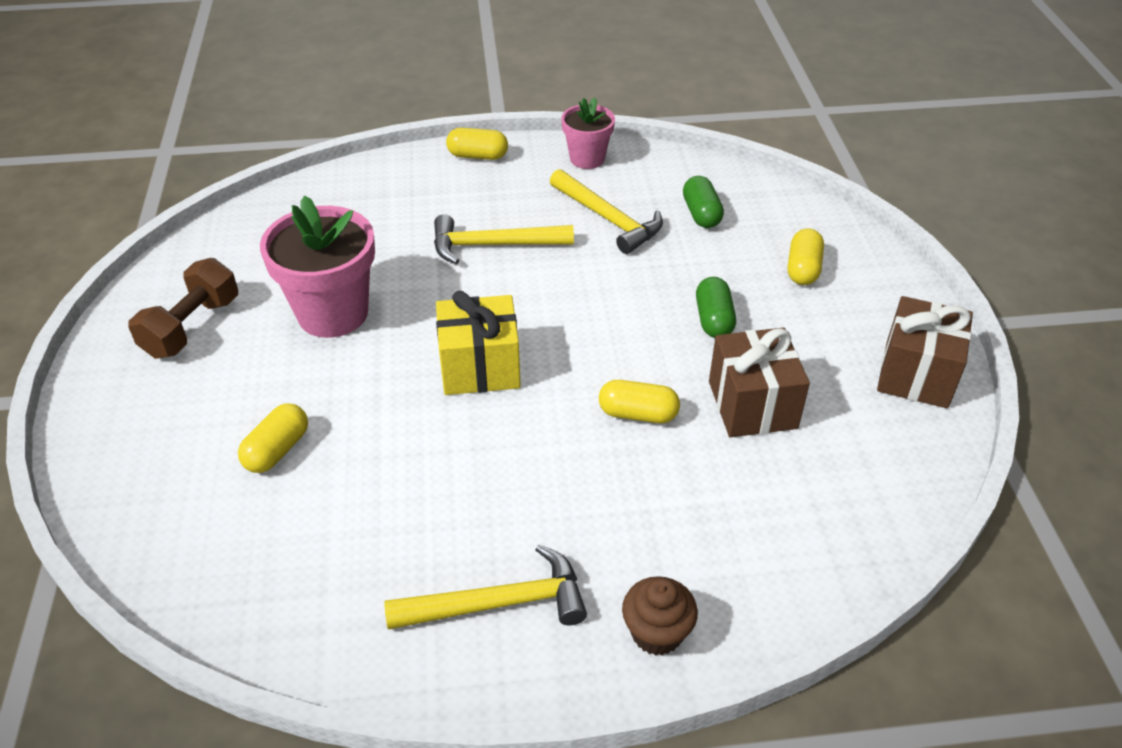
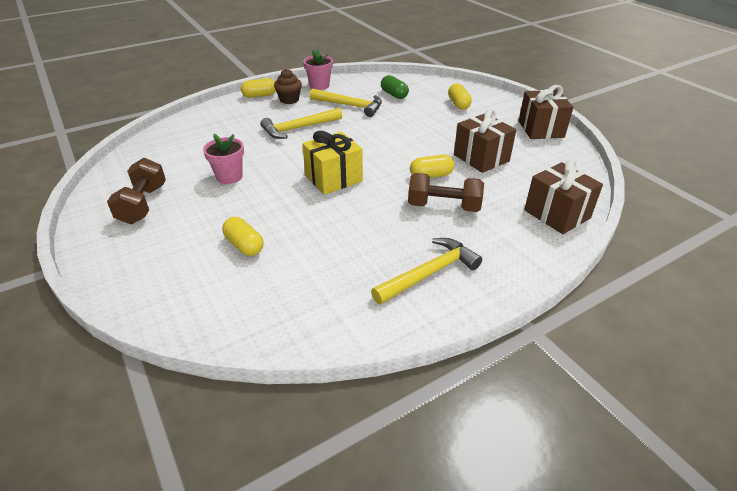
camera: 25 degrees left, 5 degrees down
(277, 450) = (244, 245): yellow capsule -> yellow capsule turned 45 degrees counterclockwise
(333, 313) = (229, 177): pink flower pot -> pink flower pot, size x0.59
(613, 484) = (443, 206): none -> brown dumbbell
(656, 633) = (518, 259): brown cupcake -> brown cupcake (289, 100)
(713, 319) = (435, 131): green capsule -> none
(794, 571) = (557, 214): none -> brown gift

